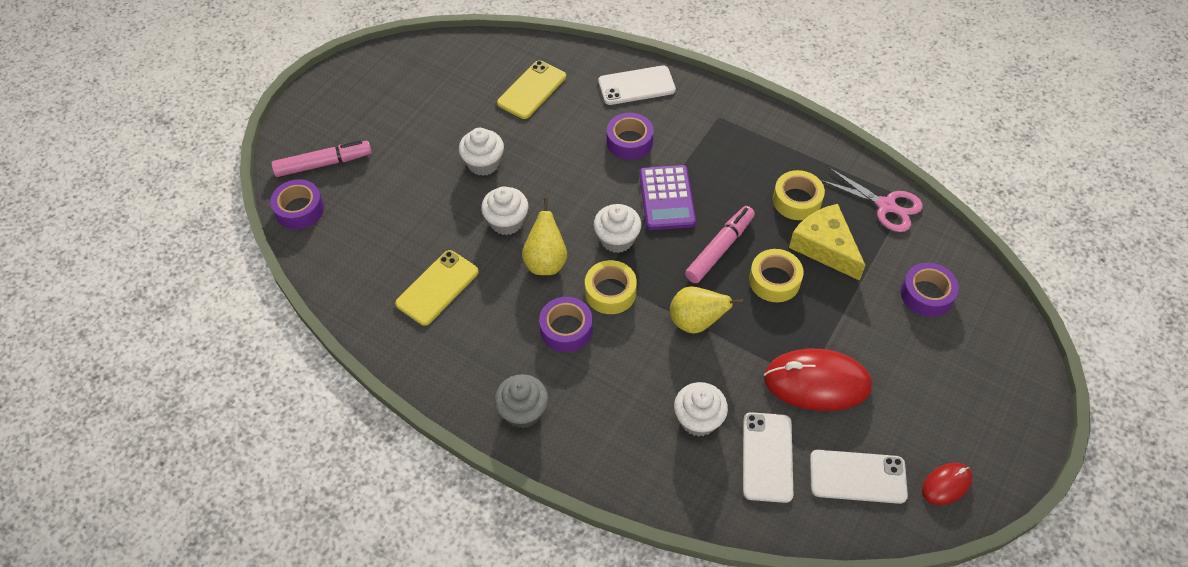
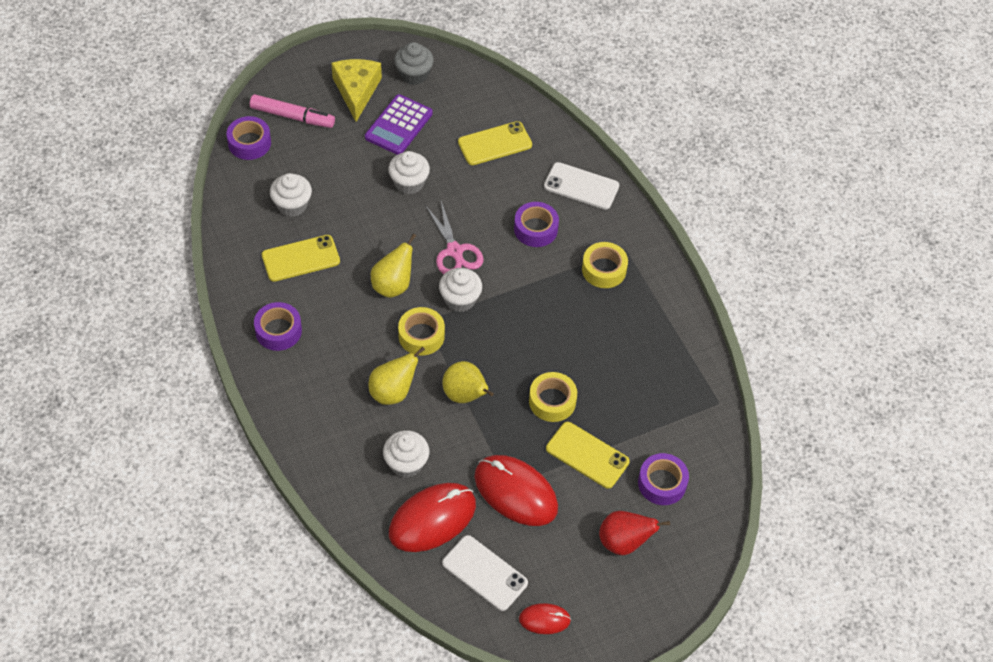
camera: 30 degrees right, 0 degrees up
(507, 222) = (389, 238): white cupcake -> white cupcake (292, 205)
(523, 411) = (289, 382): grey cupcake -> grey cupcake (414, 74)
(566, 329) = (367, 343): purple tape -> purple tape (278, 331)
(629, 360) = (393, 392): none -> yellow pear
(667, 198) = (525, 290): purple calculator -> purple calculator (398, 125)
(719, 249) = (531, 353): pink marker -> none
(767, 457) = (432, 519): white phone -> red mouse
(797, 200) = (627, 352): yellow tape -> yellow tape (604, 269)
(825, 247) = (615, 400): yellow cheese -> yellow cheese (356, 91)
(845, 309) = (587, 455): none -> yellow phone
(886, 206) = (696, 398): pink scissors -> pink scissors (454, 251)
(944, 367) = (624, 542): none -> red pear

